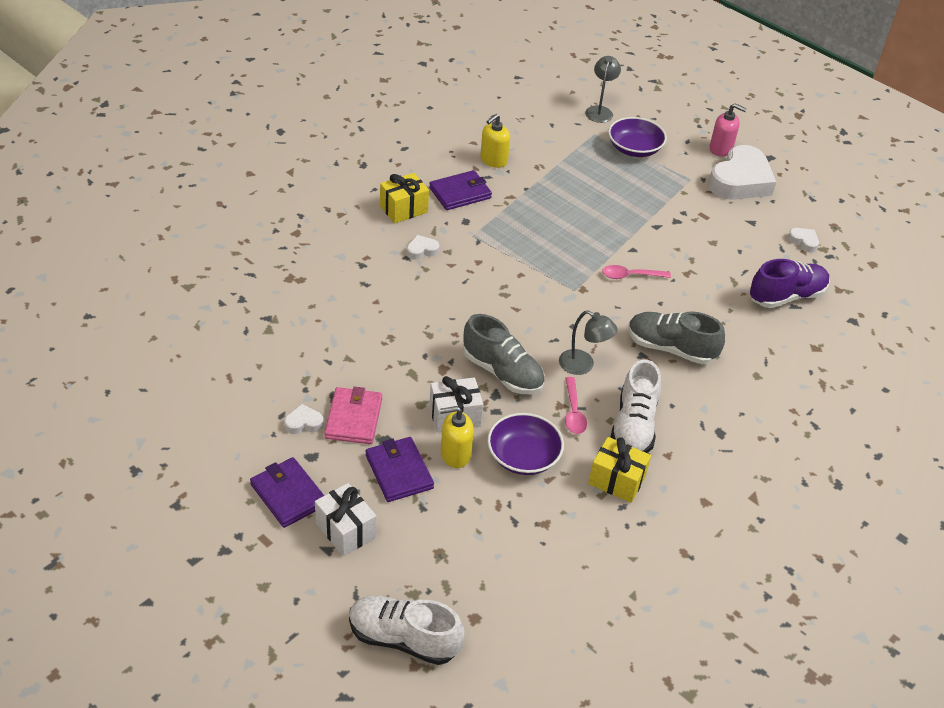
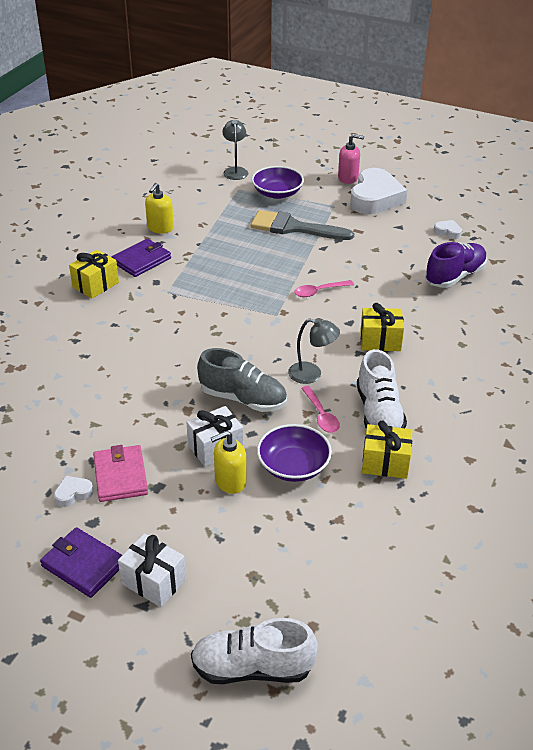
camera: 15 degrees left, 5 degrees down
(399, 471) = (183, 512): purple wallet -> none
(422, 250) = (126, 315): white heart -> none
(635, 195) = (294, 228): none -> grey brush
(671, 348) = (380, 341): grey shoe -> yellow gift

